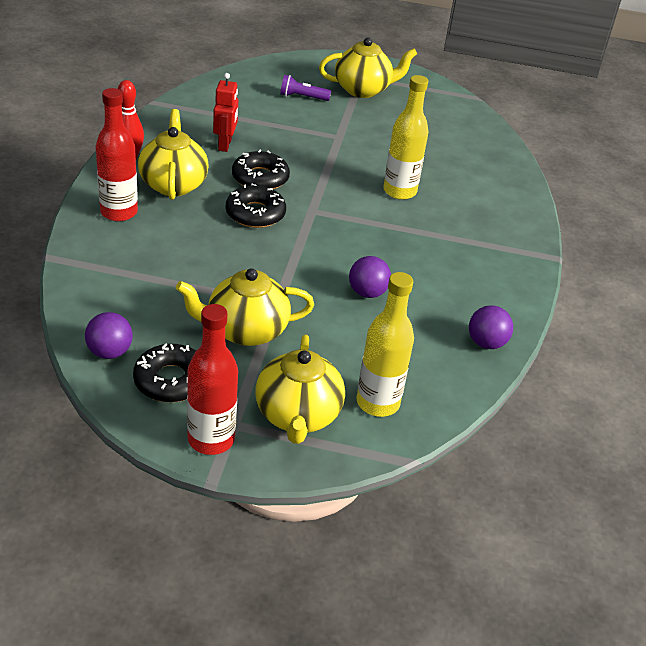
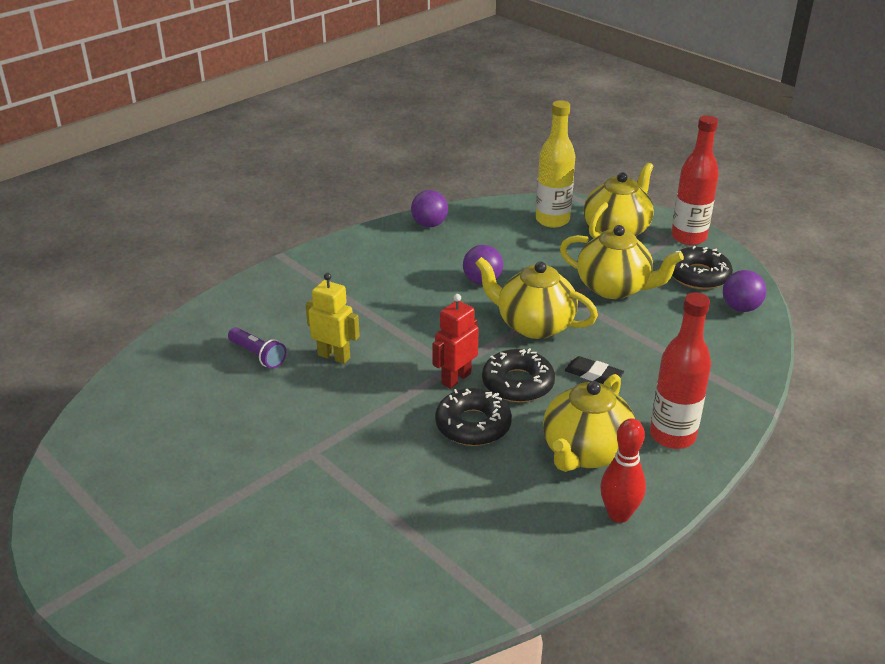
camera: 140 degrees left, 5 degrees down
(205, 238) = (593, 374): none -> black eraser
(225, 145) = (474, 491): red robot -> red robot (456, 378)
(302, 97) = (279, 543): purple flashlight -> purple flashlight (258, 355)
(363, 90) = (172, 524): yellow teapot -> yellow teapot (534, 325)
(399, 191) = (334, 356): yellow bottle -> yellow robot

